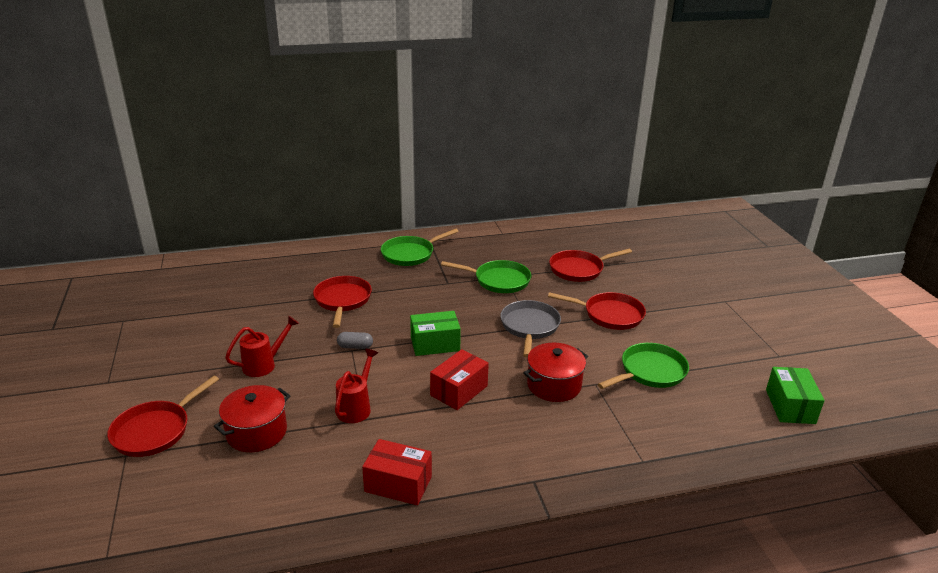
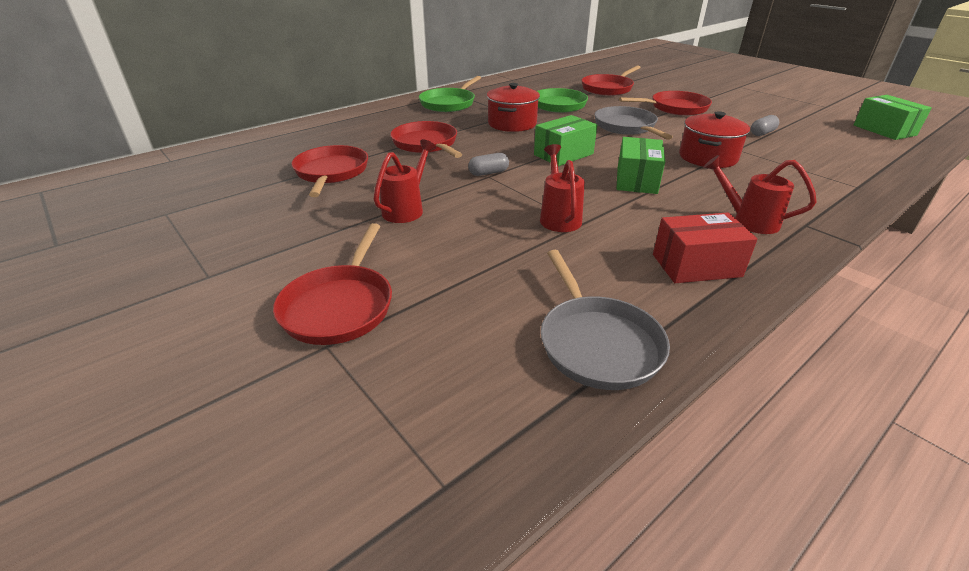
camera: 25 degrees left, 5 degrees up
(249, 312) = (331, 172): none -> red pan
(256, 432) = (478, 268): red pot -> red pot (512, 124)
(264, 513) = (597, 343): none -> grey pan
(459, 390) = (636, 180): red box -> green box
(492, 461) = (748, 221): none -> red watering can
(650, 372) = (762, 133): green pan -> grey capsule

